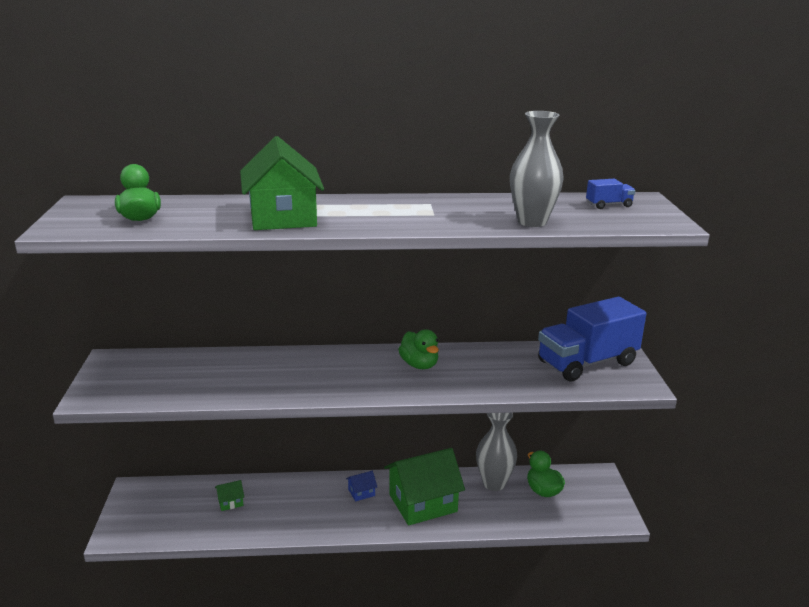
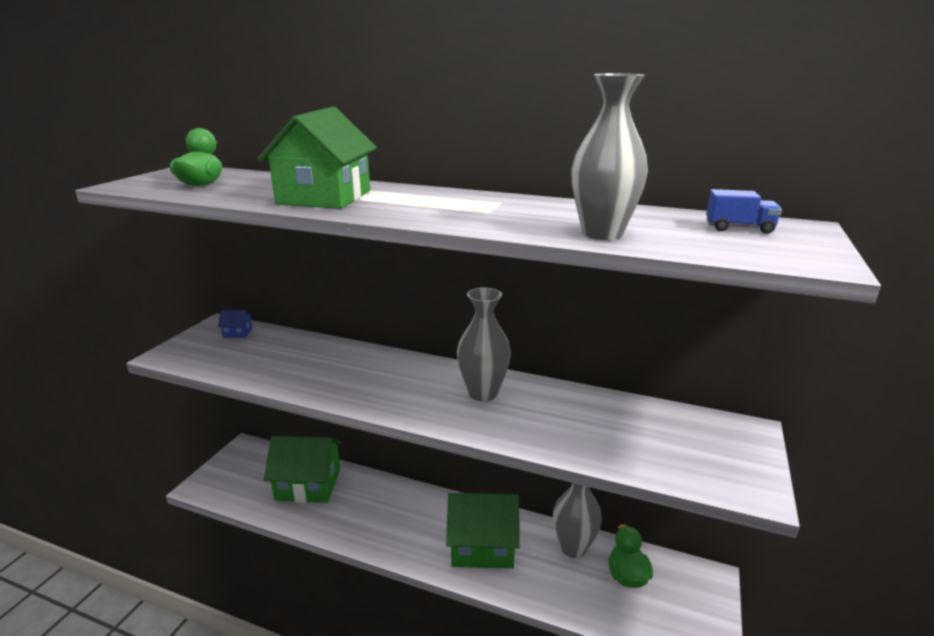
camera: 25 degrees right, 0 degrees up
(230, 502) = (308, 484): green house -> green house, size x2.46
(361, 492) = (429, 512): blue house -> blue house (238, 333)
(419, 365) = (483, 393): green duck -> grey vase
(587, 363) = (691, 438): blue truck -> none

